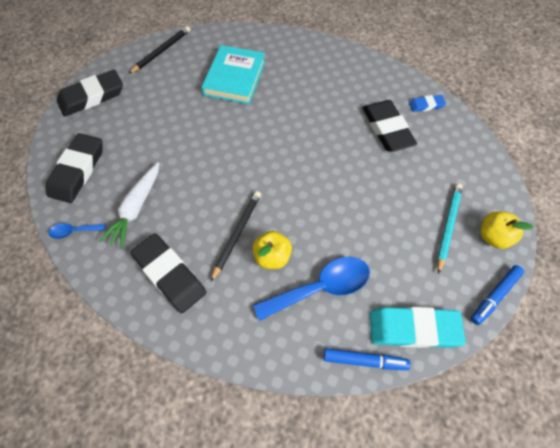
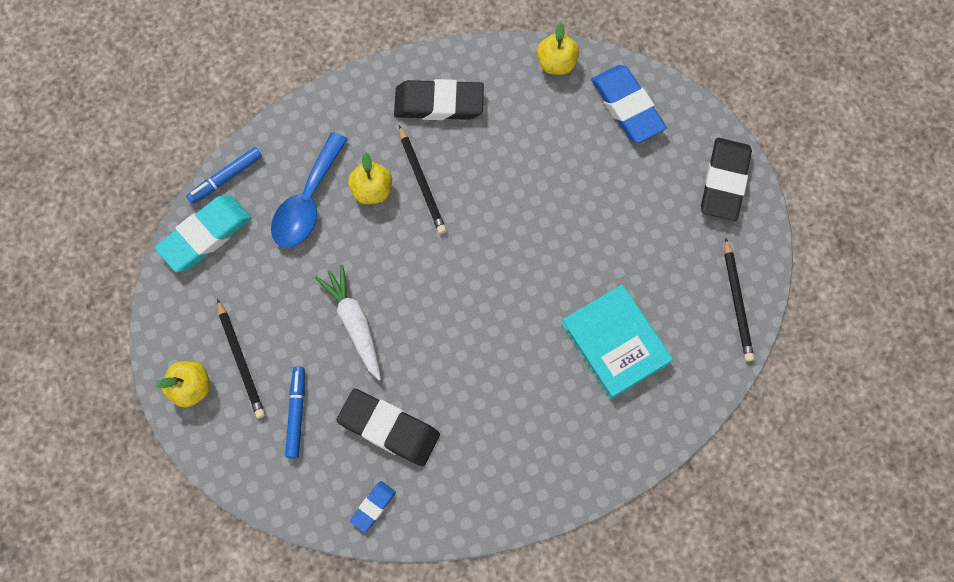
camera: 135 degrees right, 10 degrees up
(74, 231) = (556, 63): blue spoon -> yellow apple
(78, 170) = (627, 107): black eraser -> blue eraser
(136, 208) = (532, 124): white carrot -> white carrot (354, 323)
(448, 226) = (241, 360): turquoise pencil -> black pencil
(494, 296) = (155, 324): blue marker -> blue marker (296, 413)

